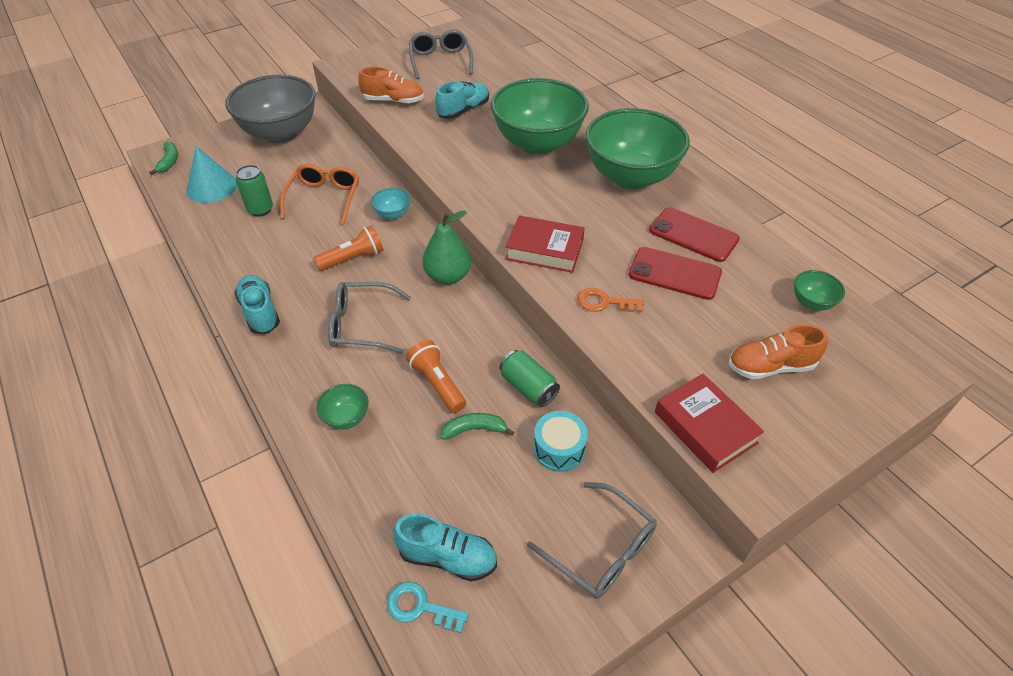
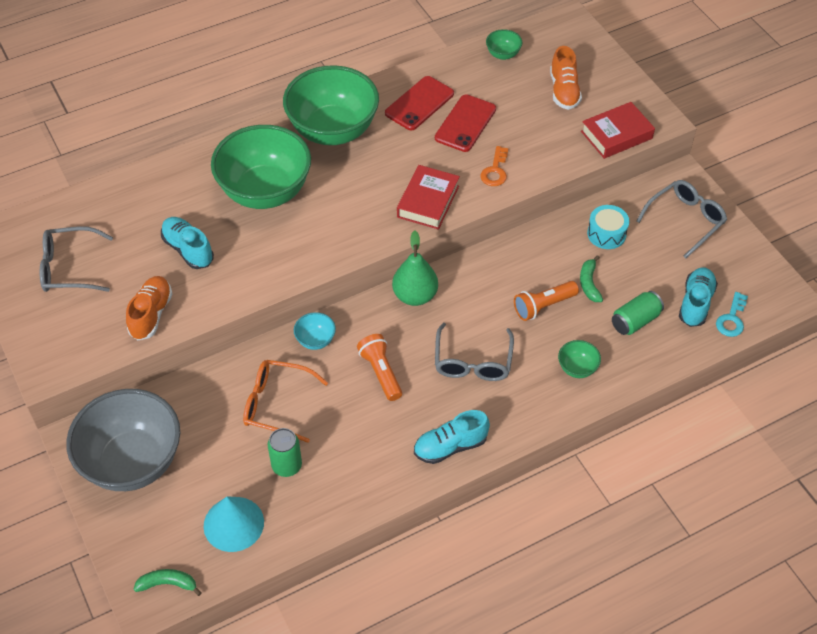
camera: 85 degrees left, 5 degrees up
(528, 387) = (548, 247): green can -> green can (635, 321)

